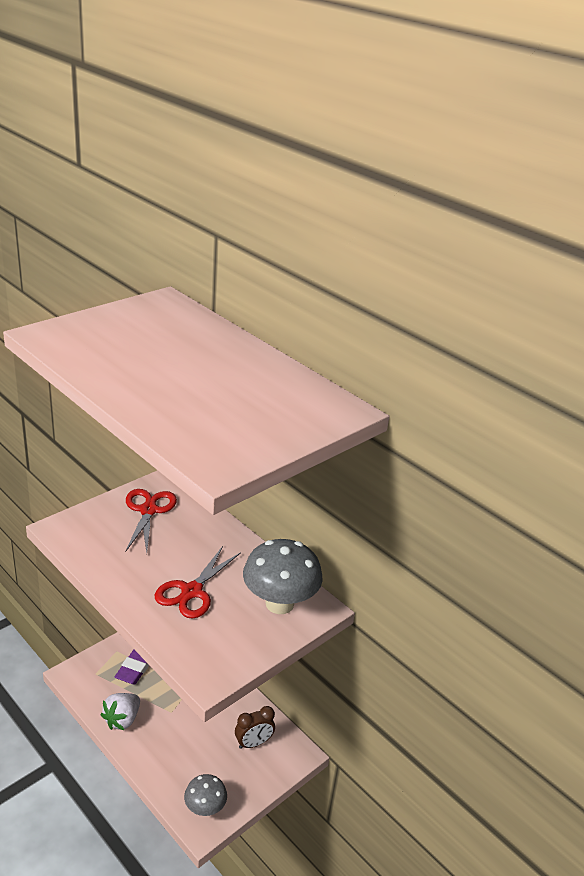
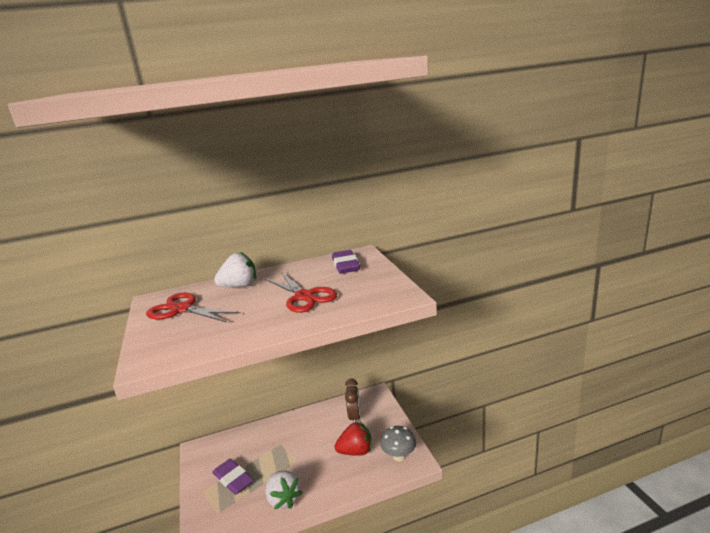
camera: 60 degrees left, 10 degrees down
(200, 762) = (356, 451): none -> red strawberry
(205, 532) = (240, 286): none -> white strawberry
(279, 603) = (346, 265): grey mushroom -> purple eraser

